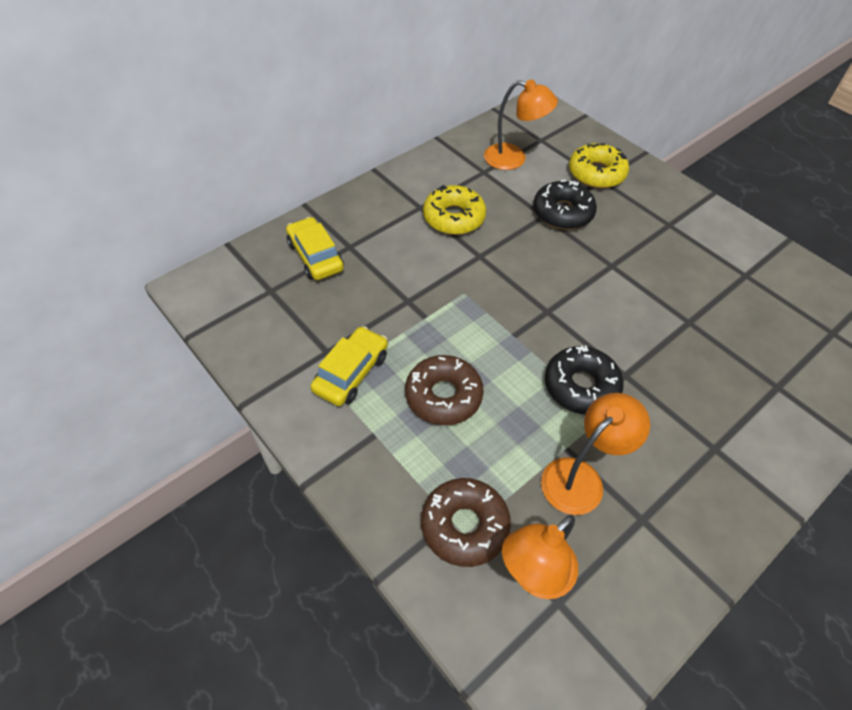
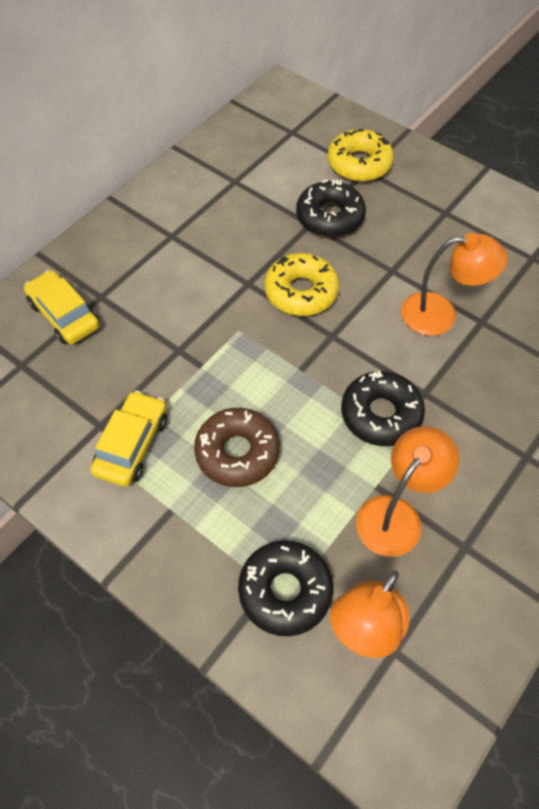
camera: 10 degrees left, 5 degrees up
(454, 217) = (211, 242): yellow donut -> yellow donut (301, 292)
(464, 526) = (285, 591): brown donut -> black donut
(514, 159) = (266, 160): orange lamp -> orange lamp (440, 314)

